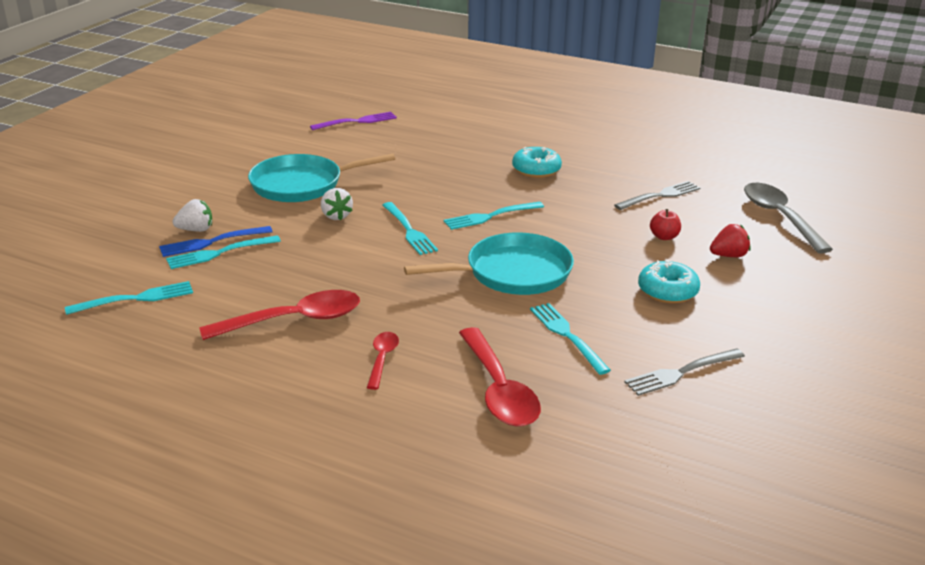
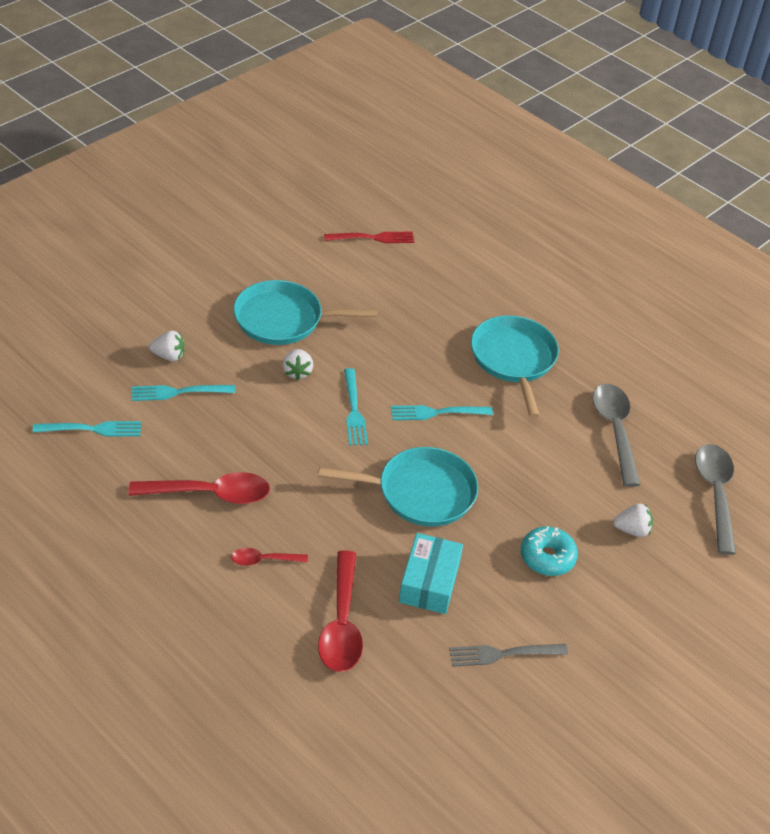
camera: 15 degrees right, 15 degrees up
(212, 242) = (177, 376): blue fork -> none
(357, 121) = (373, 238): purple fork -> red fork
(382, 359) = (263, 560): red spoon -> red spoon turned 120 degrees counterclockwise
(536, 170) = (513, 359): turquoise donut -> turquoise pan
(567, 335) = (429, 582): turquoise fork -> turquoise box
(660, 196) = (615, 430): grey fork -> grey spoon
(664, 237) = (585, 487): red apple -> none
(728, 255) = (632, 530): red strawberry -> white strawberry

